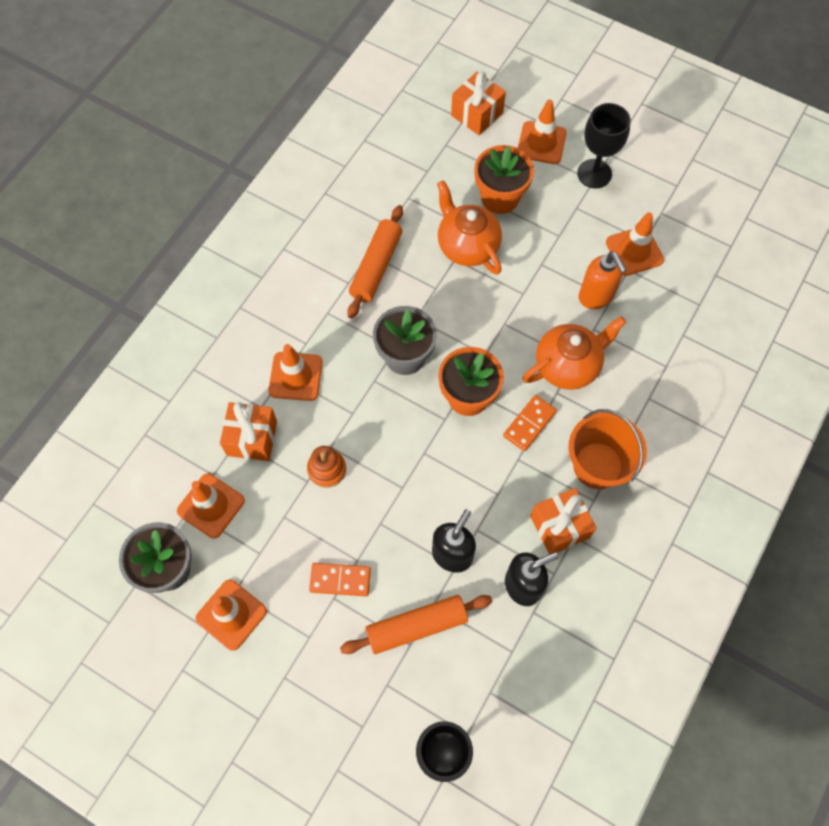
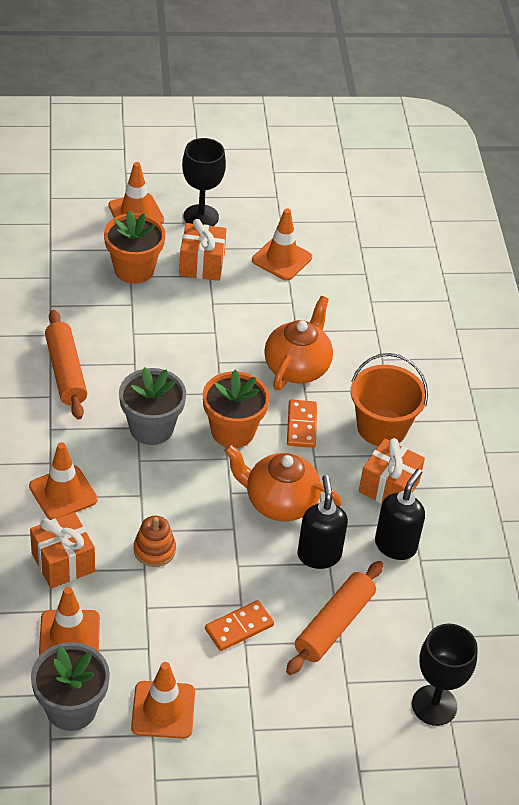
camera: 40 degrees left, 20 degrees down
(467, 246) = (136, 319): orange teapot -> orange teapot (279, 502)
(477, 114) = (59, 215): orange gift -> orange gift (202, 264)
(596, 296) = (278, 306): orange soap dispenser -> none

